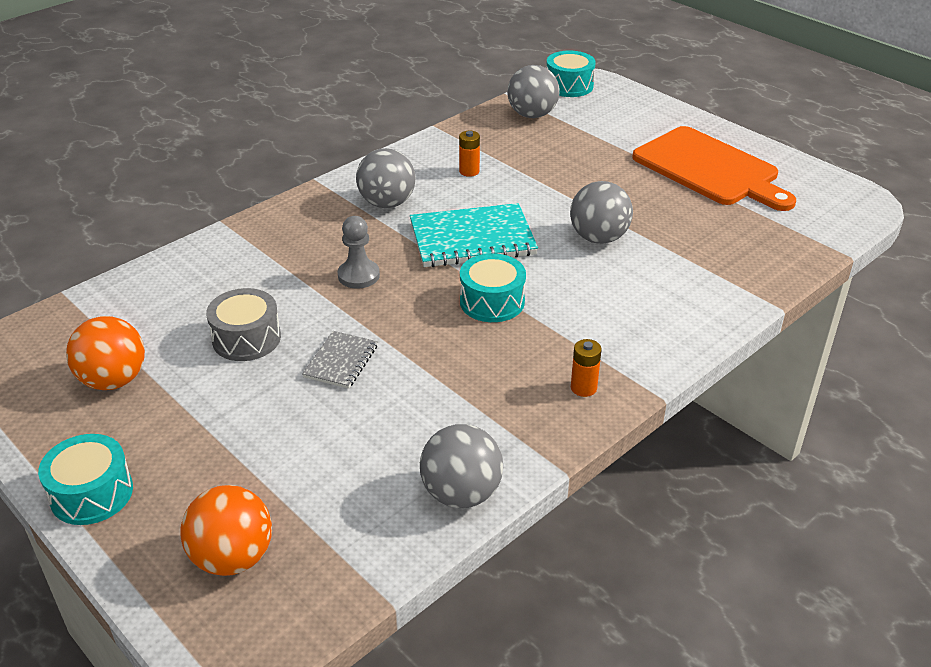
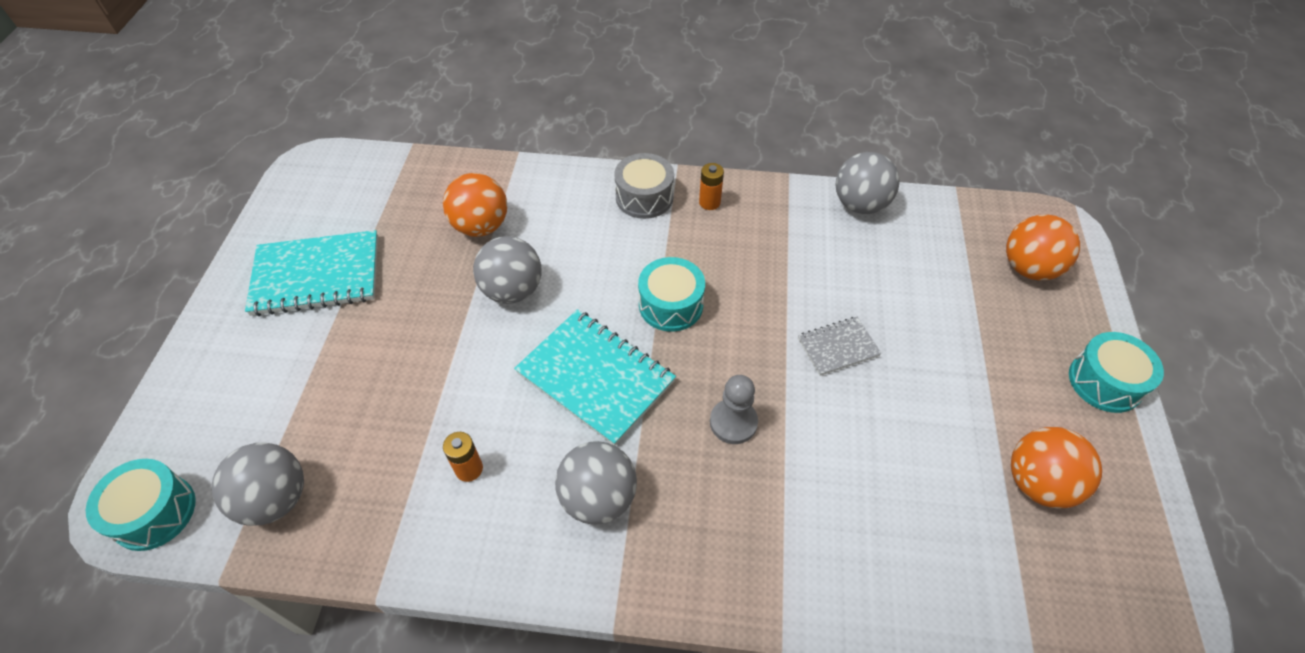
camera: 130 degrees left, 15 degrees up
(246, 338) = (891, 433): grey drum -> grey drum (644, 197)
(691, 250) = (481, 226): none -> orange ball
(710, 169) = (317, 275): orange cutting board -> turquoise notebook

